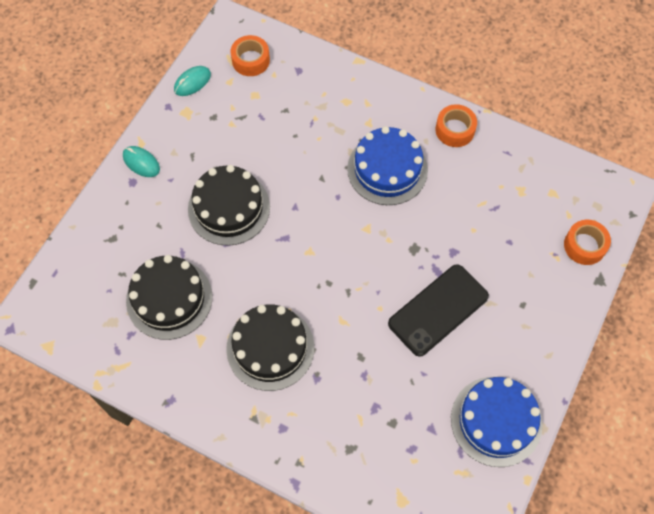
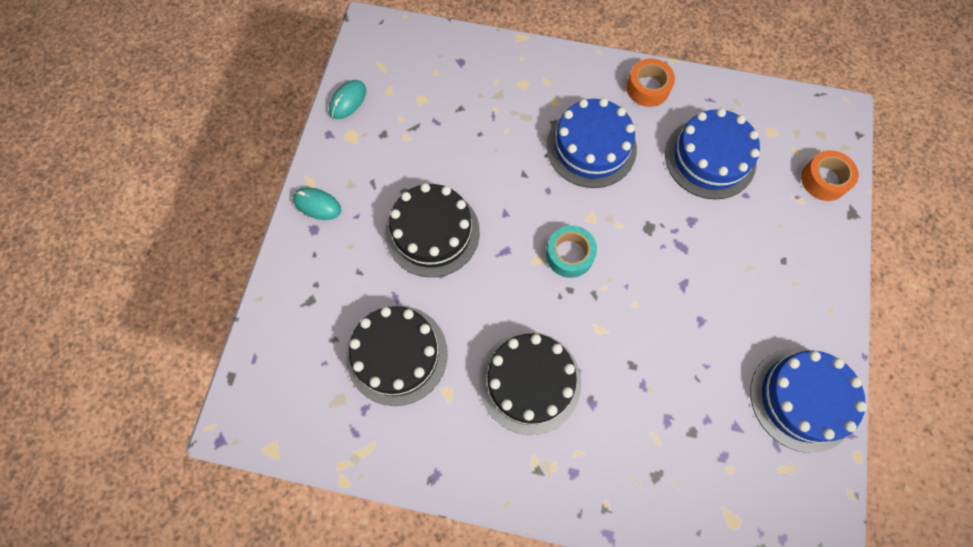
camera: 15 degrees left, 5 degrees up
(250, 60) = (405, 62): orange tape -> none
(338, 254) = (569, 255): none -> turquoise tape
(438, 310) = (698, 290): black phone -> none
(489, 203) = (710, 158): none -> blue cake

